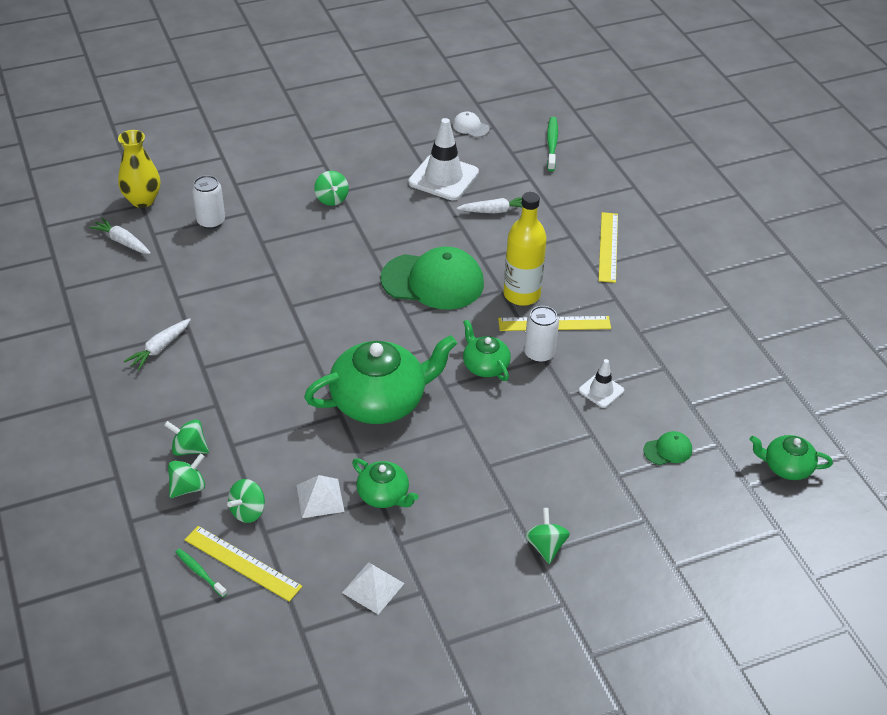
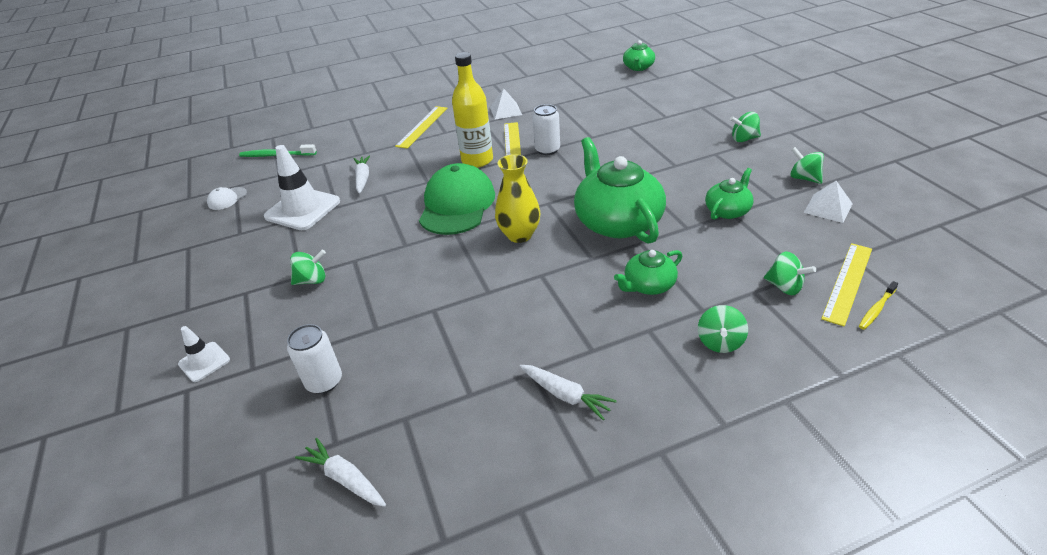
camera: 85 degrees left, 5 degrees down
(122, 242) = (345, 479): white carrot -> white carrot turned 90 degrees clockwise
(142, 200) = (252, 470): yellow vase -> yellow vase (519, 235)
(188, 487) = (774, 334): green spinning top -> green spinning top (804, 178)
(200, 572) = (876, 309): green toothbrush -> yellow toothbrush
(320, 498) = (747, 244): white pyramid -> white pyramid (505, 111)
(485, 365) = (564, 172): green teapot -> green teapot (648, 285)
(601, 390) = (584, 124): white traffic cone -> white traffic cone (204, 362)
(608, 247) = (422, 126): yellow ruler -> yellow ruler turned 75 degrees counterclockwise
(668, 450) = (636, 101): green cap -> none

